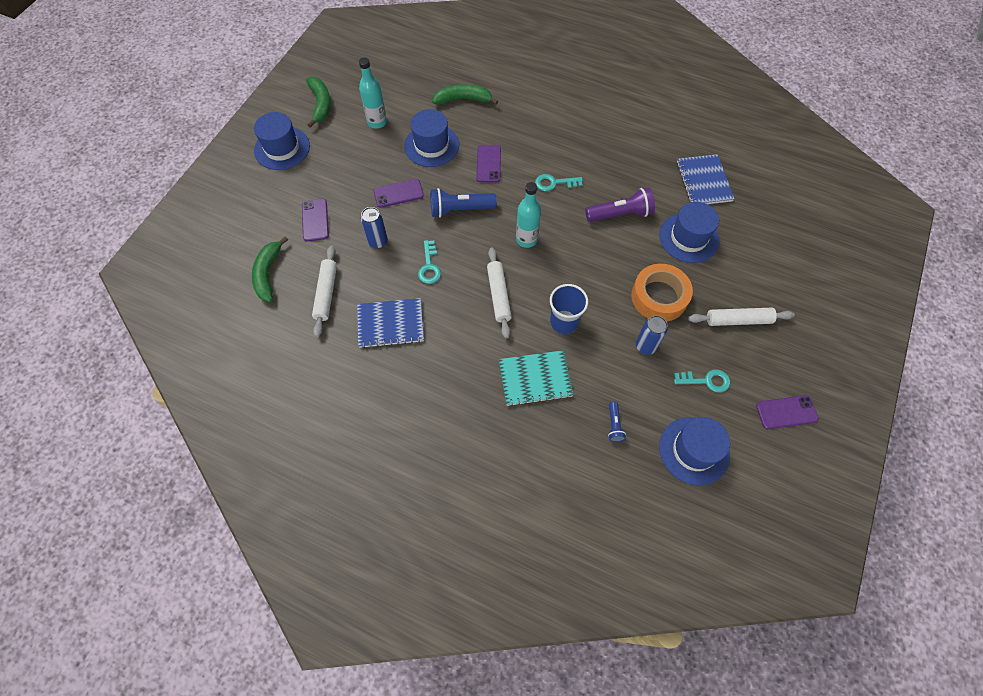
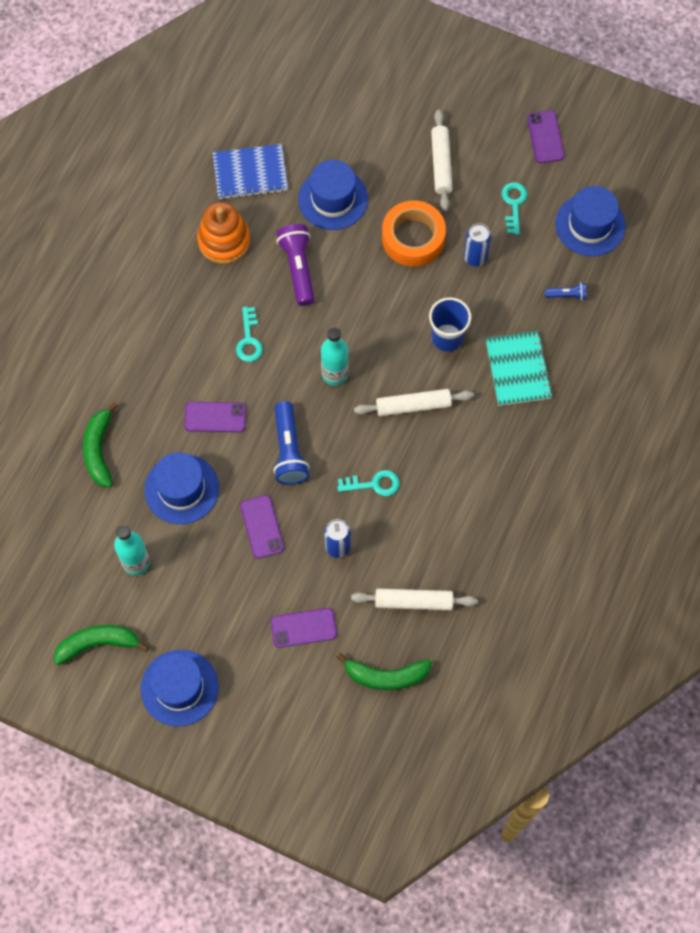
camera: 90 degrees left, 5 degrees up
(390, 324) = (453, 524): blue notebook -> none
(639, 166) = (224, 241): none -> orange stacking toy

